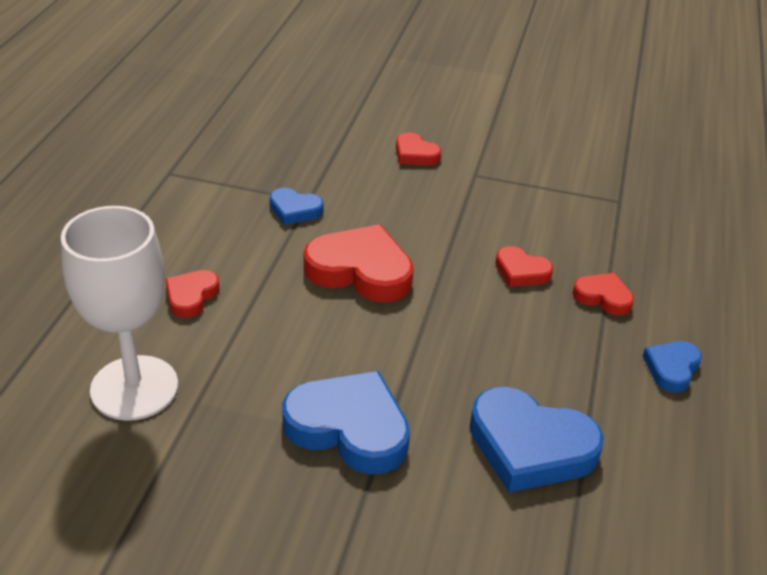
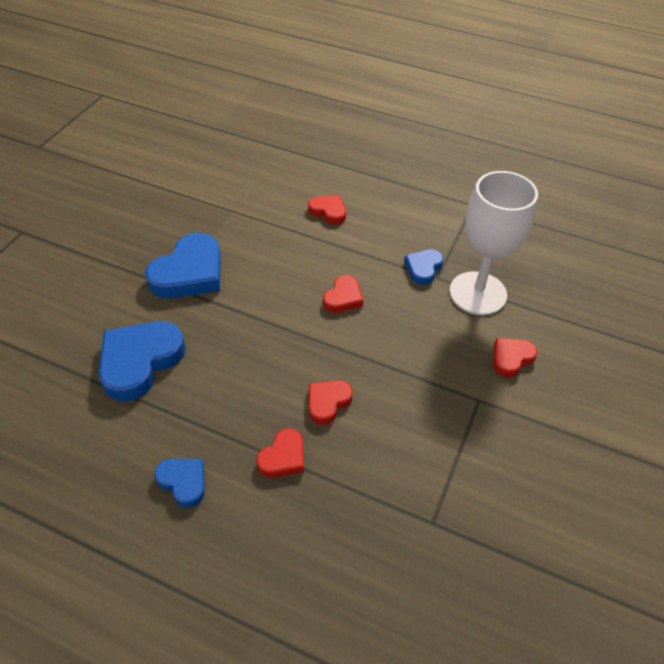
camera: 100 degrees right, 10 degrees up
(134, 388) = (251, 187): white goblet -> white goblet (478, 293)
(360, 270) = (343, 297): red heart -> red heart, size x0.53

